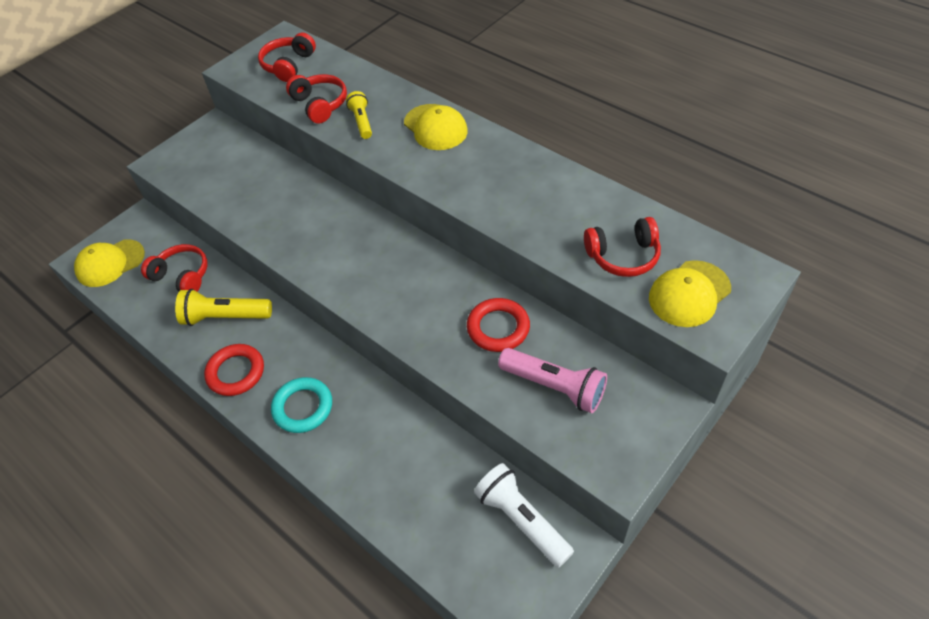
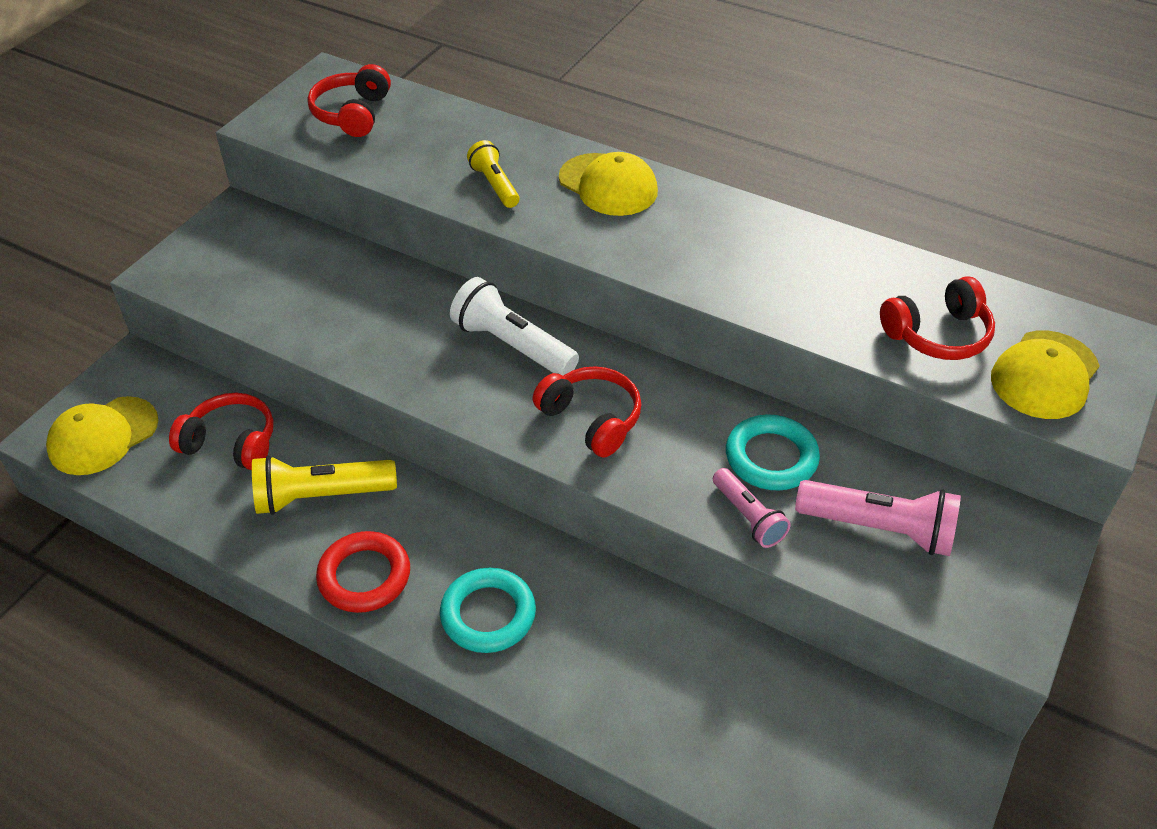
camera: 15 degrees left, 5 degrees down
(320, 105) = (421, 165): red headphones -> red headphones (591, 419)
(469, 367) = (748, 517): none -> pink flashlight
(498, 328) = (771, 457): red ring -> turquoise ring
(522, 520) = (869, 729): white flashlight -> white flashlight (512, 345)

